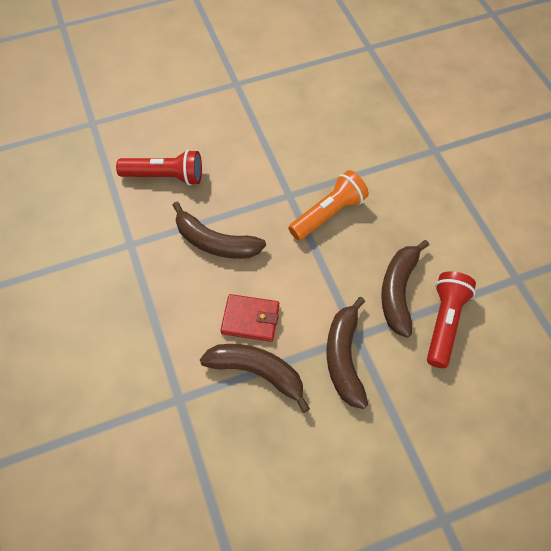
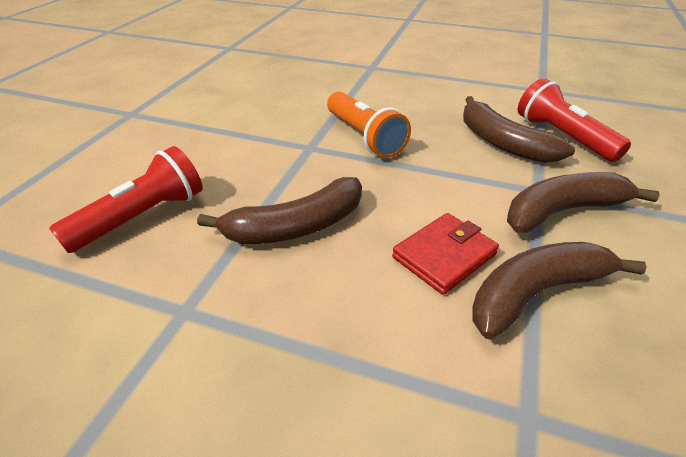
camera: 50 degrees left, 20 degrees down
(328, 213) = (365, 137): orange flashlight -> orange flashlight turned 150 degrees clockwise
(344, 357) = (562, 211): brown banana -> brown banana turned 120 degrees clockwise

